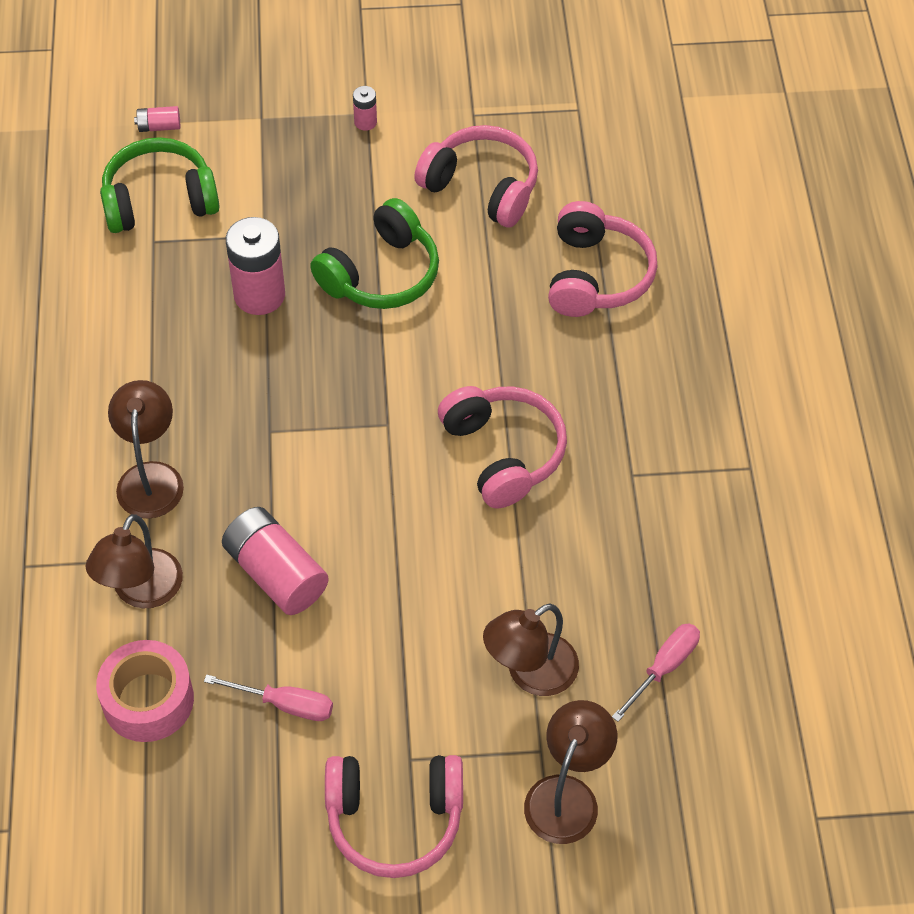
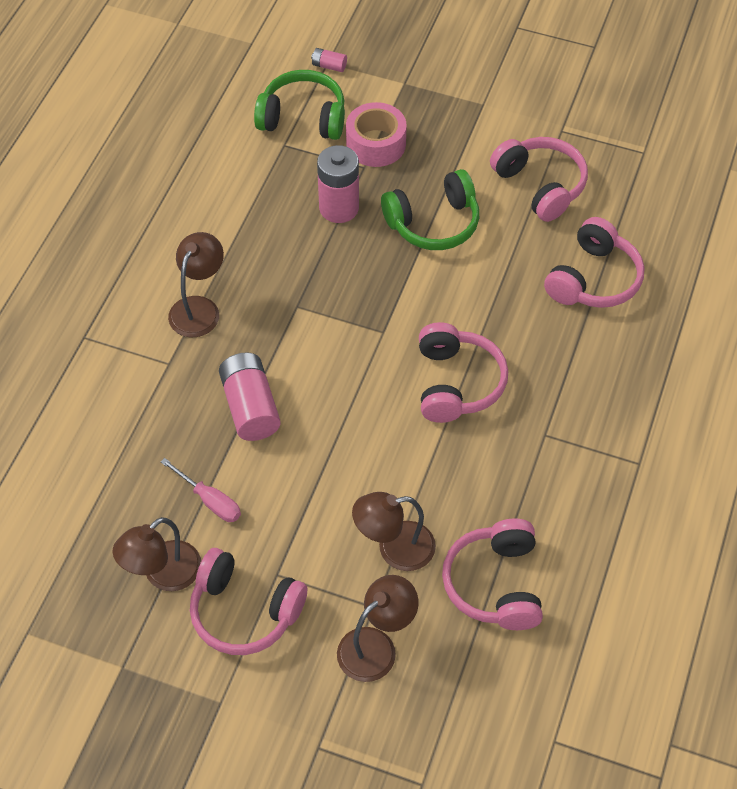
camera: 25 degrees right, 0 degrees up
(141, 592) = (152, 384): brown lamp -> brown lamp (163, 574)
(148, 700) = (119, 460): pink tape -> pink tape (376, 144)
(365, 122) = (478, 110): pink battery -> none
(663, 668) = (495, 584): pink screwdriver -> pink headphones

